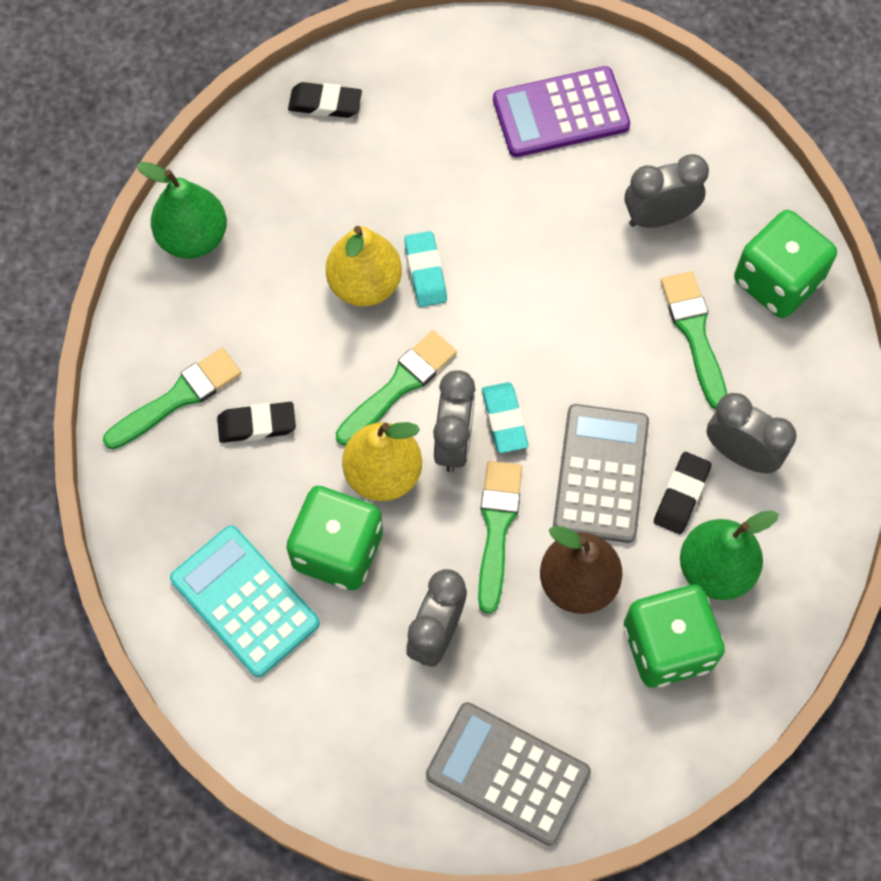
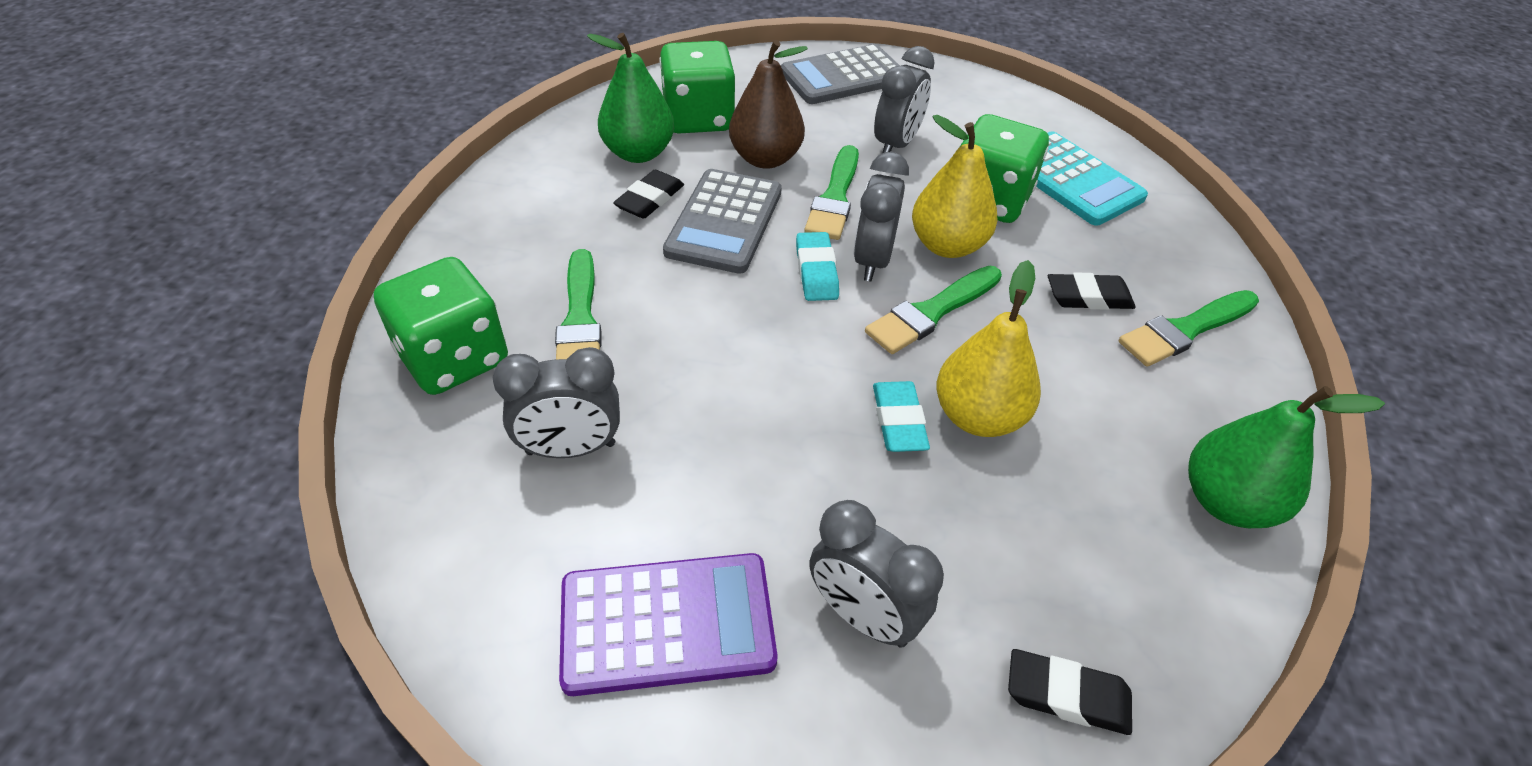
camera: 175 degrees left, 20 degrees down
(507, 774) = (843, 77): grey calculator -> grey calculator turned 120 degrees clockwise
(740, 454) = (578, 220): grey clock -> grey clock (863, 615)

